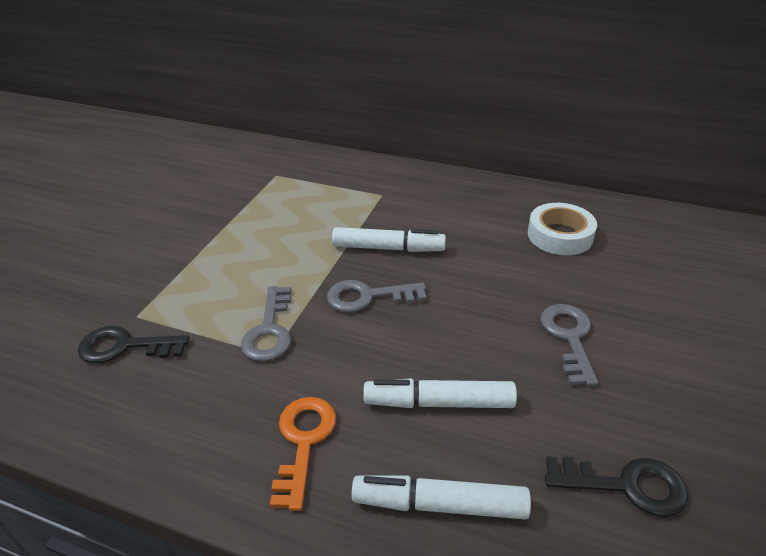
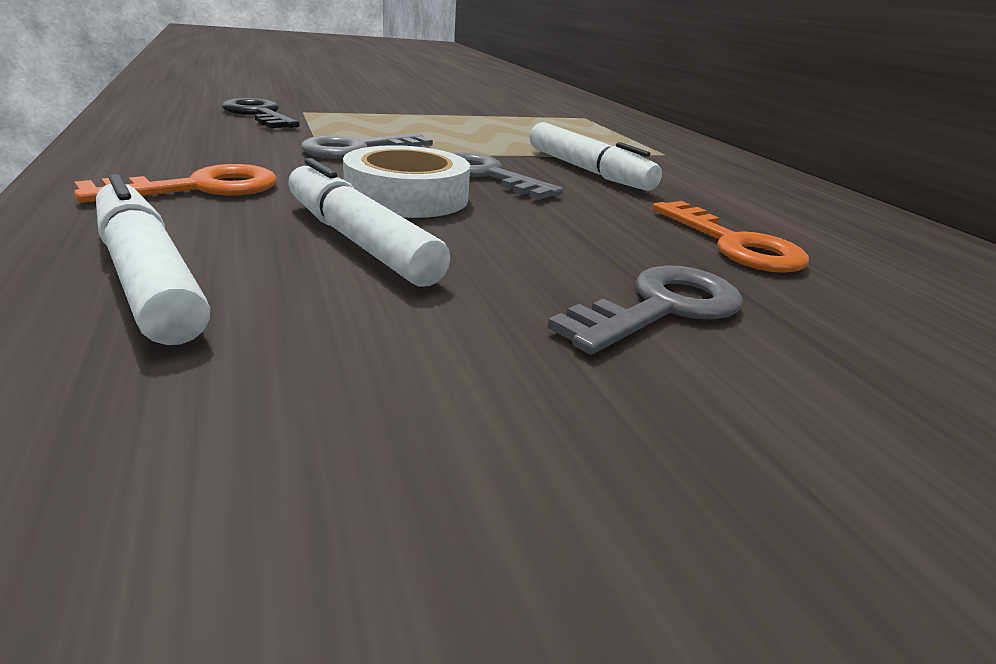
camera: 45 degrees right, 10 degrees down
(523, 268) = (734, 244): none -> orange key
(560, 235) = (869, 257): white tape -> white tape (407, 196)
(626, 485) = (354, 455): black key -> none

